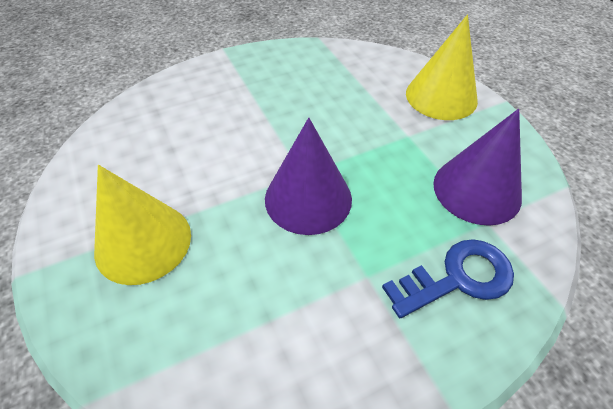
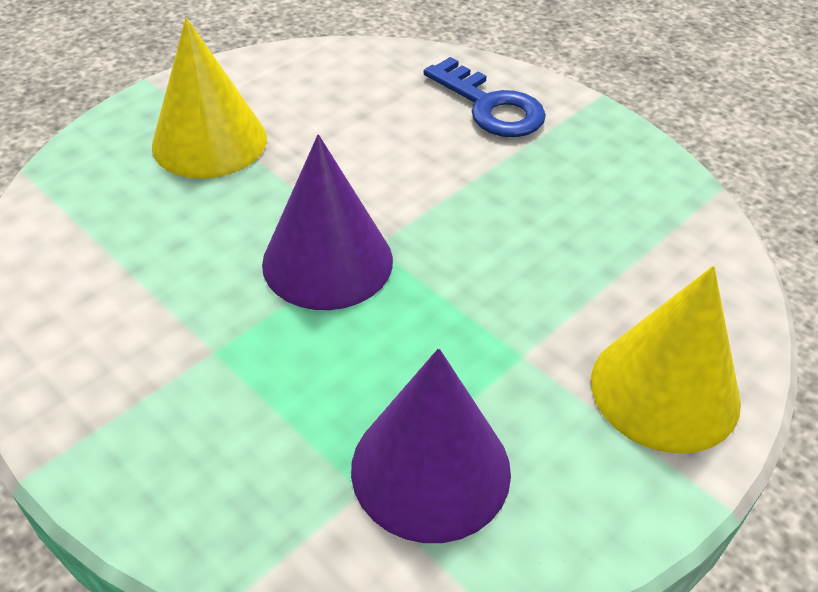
camera: 70 degrees right, 5 degrees down
(457, 278) = (234, 456): blue key -> blue key (490, 106)

